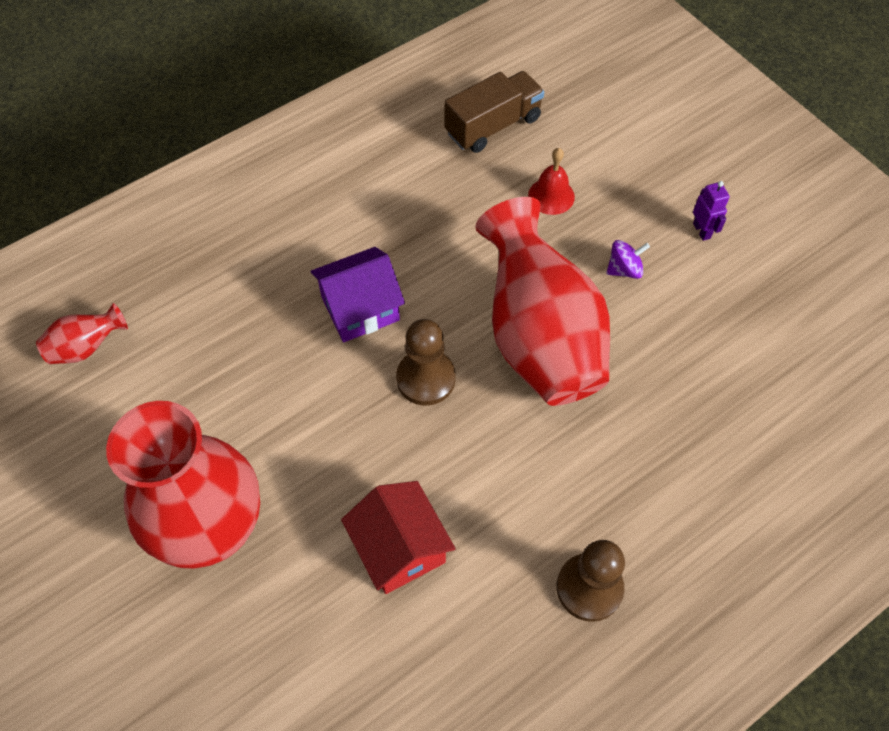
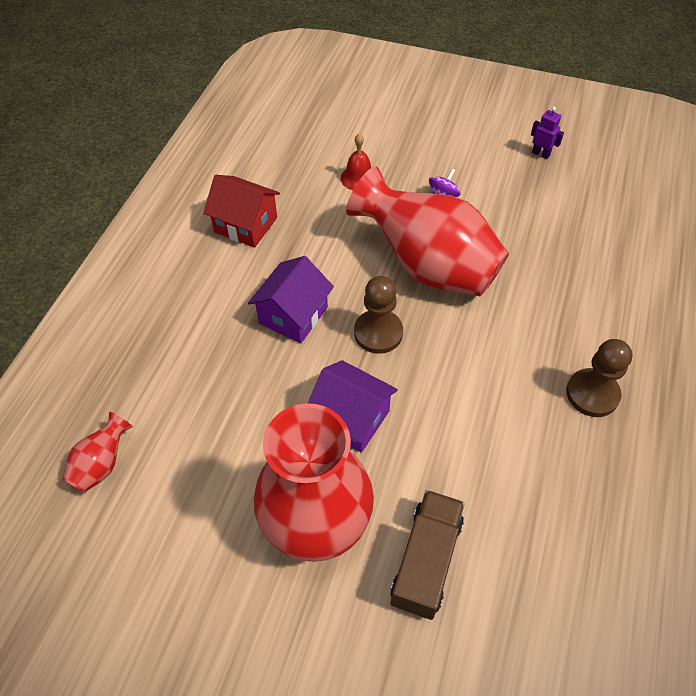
camera: 35 degrees left, 5 degrees down
(327, 448) = (351, 418): none -> purple house
(399, 548) = (458, 449): red house -> red house (246, 225)
(493, 126) = (282, 155): brown truck -> brown truck (426, 561)
(702, 231) = (467, 151): purple robot -> purple robot (540, 154)

